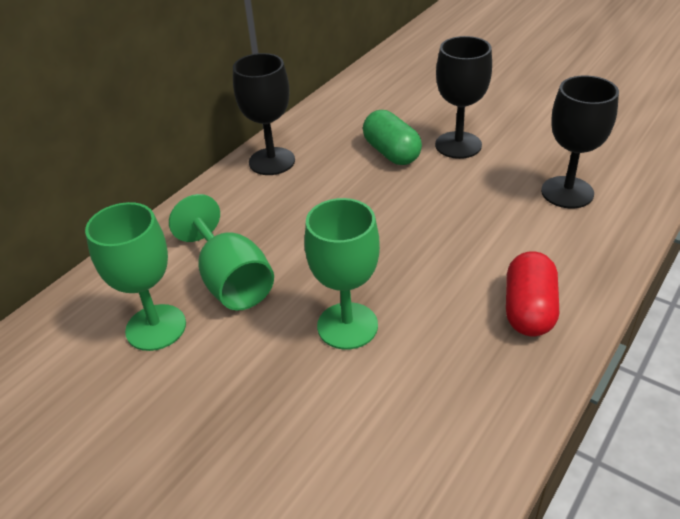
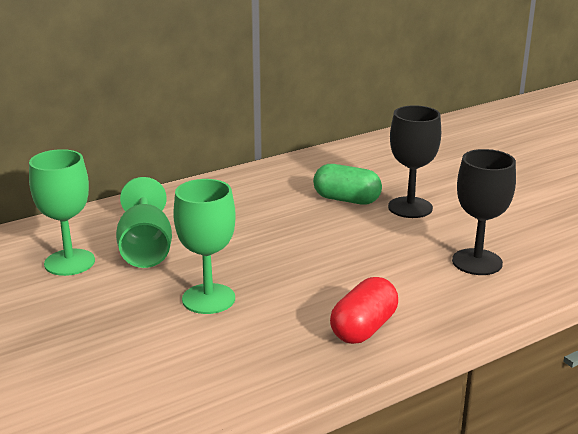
camera: 20 degrees right, 15 degrees down
(272, 161) = (242, 183): black goblet -> none
(391, 153) = (346, 200): green capsule -> green capsule turned 60 degrees counterclockwise

